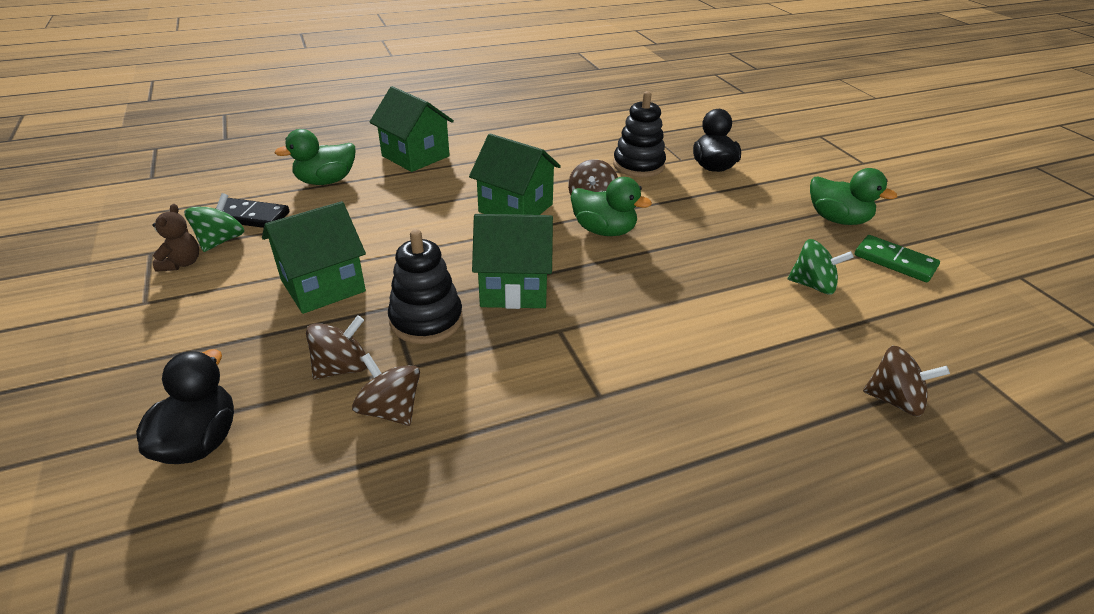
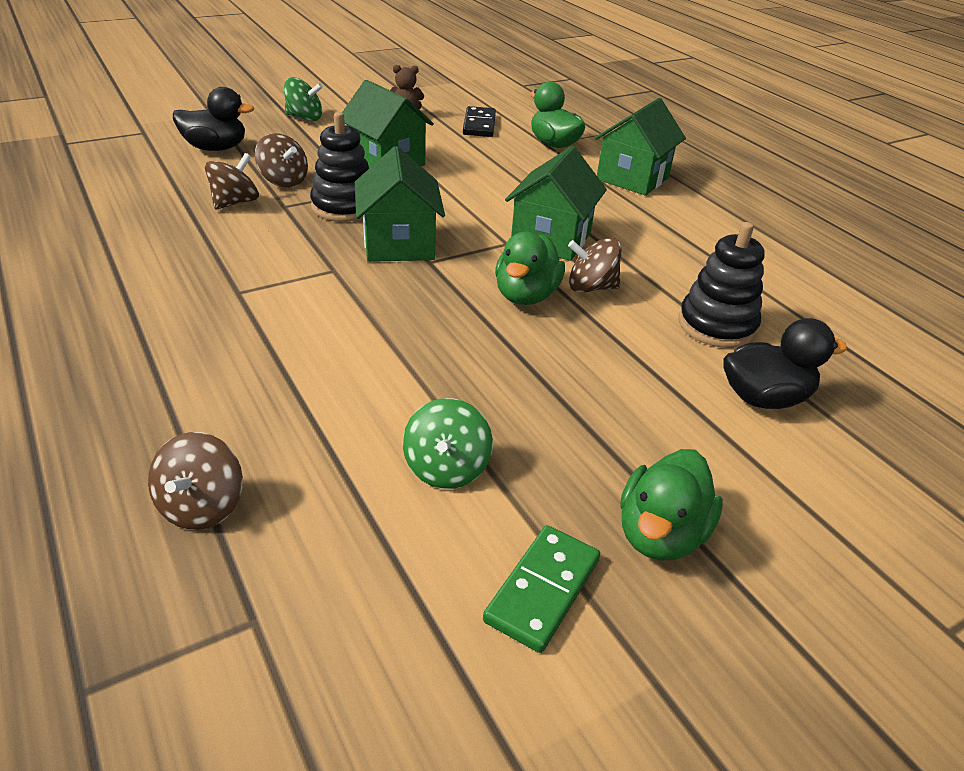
camera: 80 degrees right, 0 degrees up
(221, 241) = (440, 120): green spinning top -> green spinning top (304, 118)

